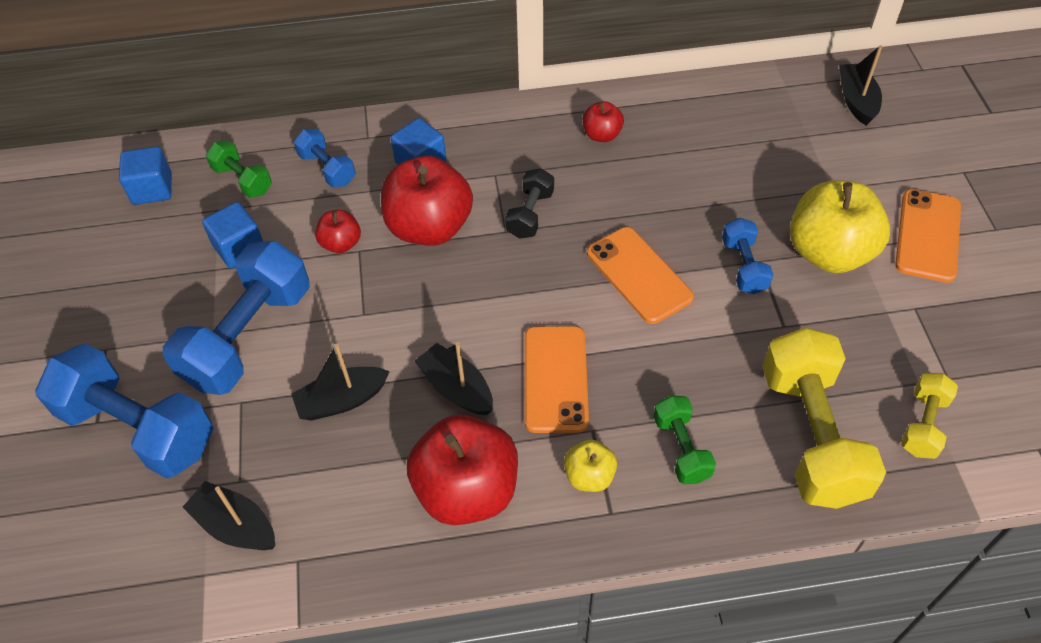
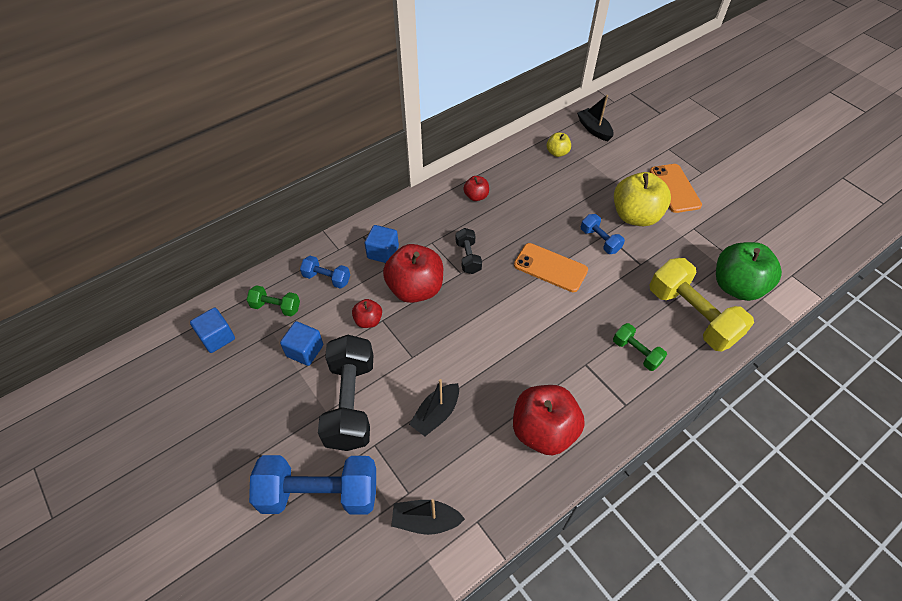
camera: 30 degrees left, 0 degrees up
(248, 336) = (350, 402): blue dumbbell -> black dumbbell
(456, 388) = (497, 376): black boat -> none
(555, 379) = (547, 345): orange phone -> none
(589, 476) = (601, 390): yellow apple -> yellow apple (557, 153)
(923, 424) = (736, 286): yellow dumbbell -> green apple

